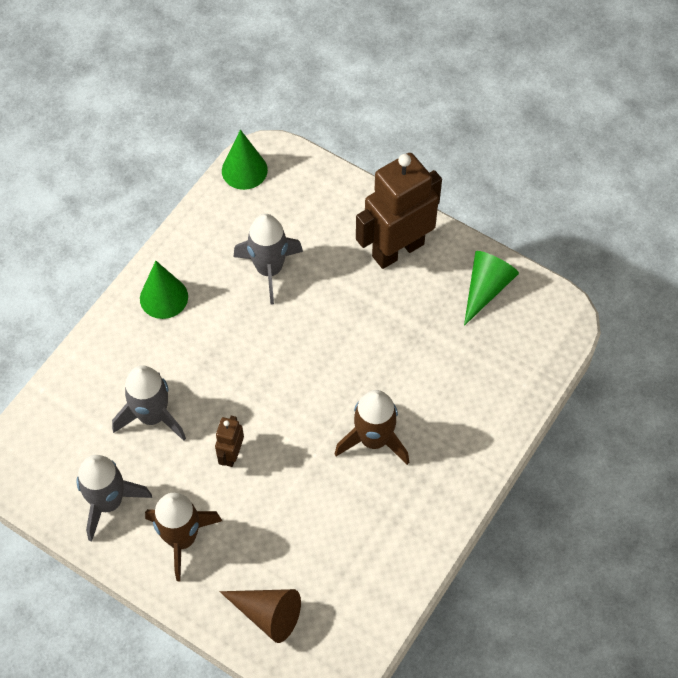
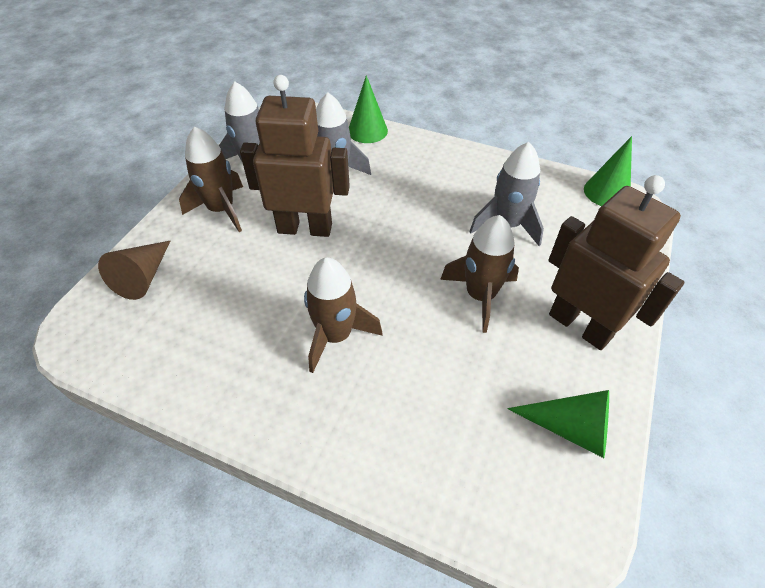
camera: 80 degrees right, 10 degrees down
(164, 297) = (450, 164): green cone -> green cone (367, 131)
(231, 454) = (305, 228): brown robot -> brown robot, size x2.21
(352, 315) = (480, 296): none -> brown rocket

